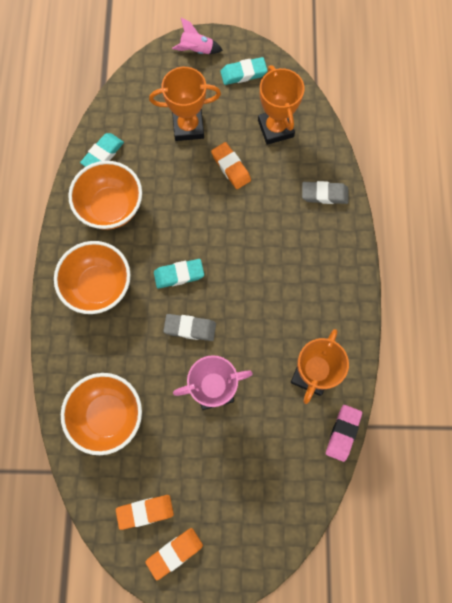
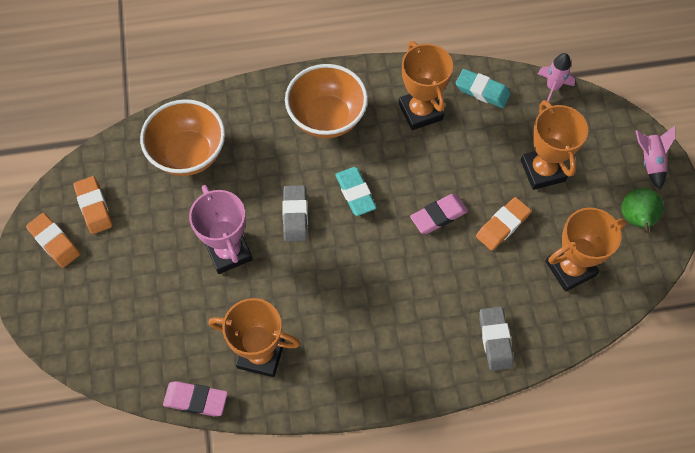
camera: 80 degrees right, 10 degrees down
(111, 207) = (420, 112): orange bowl -> orange trophy
(113, 100) = (552, 87): none -> pink rocket
(213, 213) = (438, 216): none -> pink eraser
(243, 73) = (636, 219): turquoise eraser -> green pear

